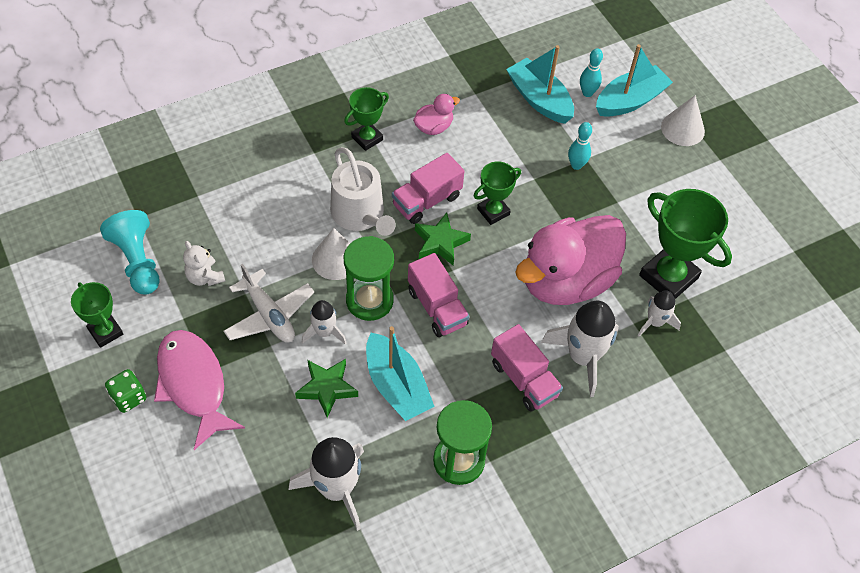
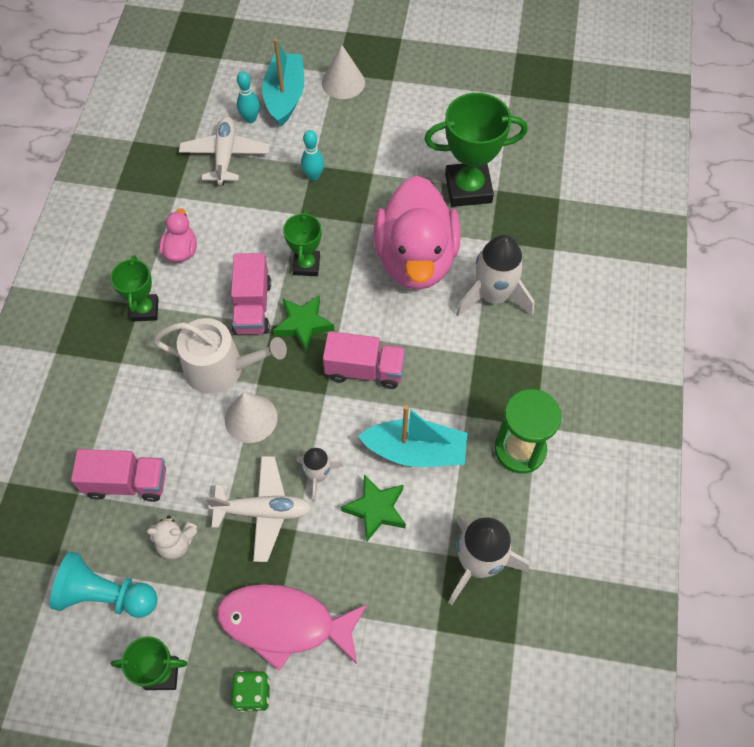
camera: 50 degrees left, 5 degrees up
(369, 300) = (315, 418): green hourglass -> none
(524, 379) = (481, 351): pink truck -> pink truck (127, 482)
(539, 99) = (225, 156): turquoise boat -> white plane
(655, 322) = (500, 226): white rocket -> none

